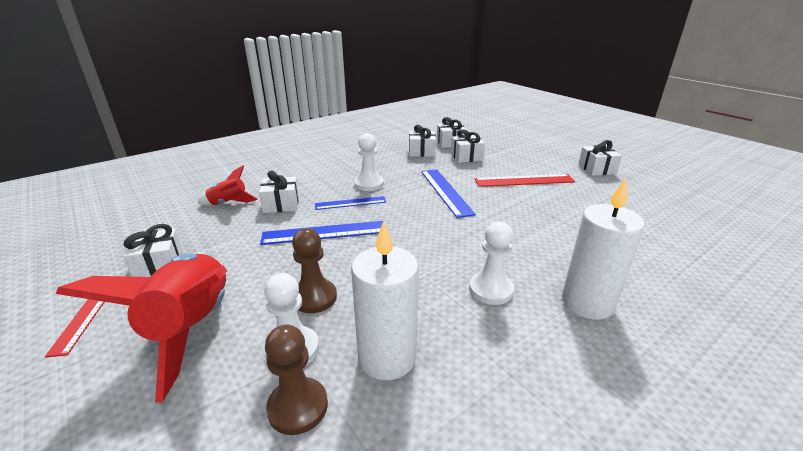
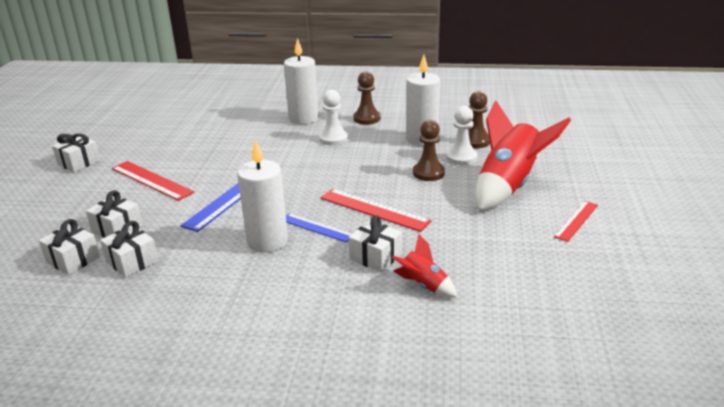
camera: 135 degrees left, 0 degrees up
(159, 265) = (519, 238): white gift -> none
(324, 233) = (374, 209): blue ruler -> red ruler
(369, 184) = (267, 241): white pawn -> white candle
(524, 357) = (367, 118): none -> brown pawn

